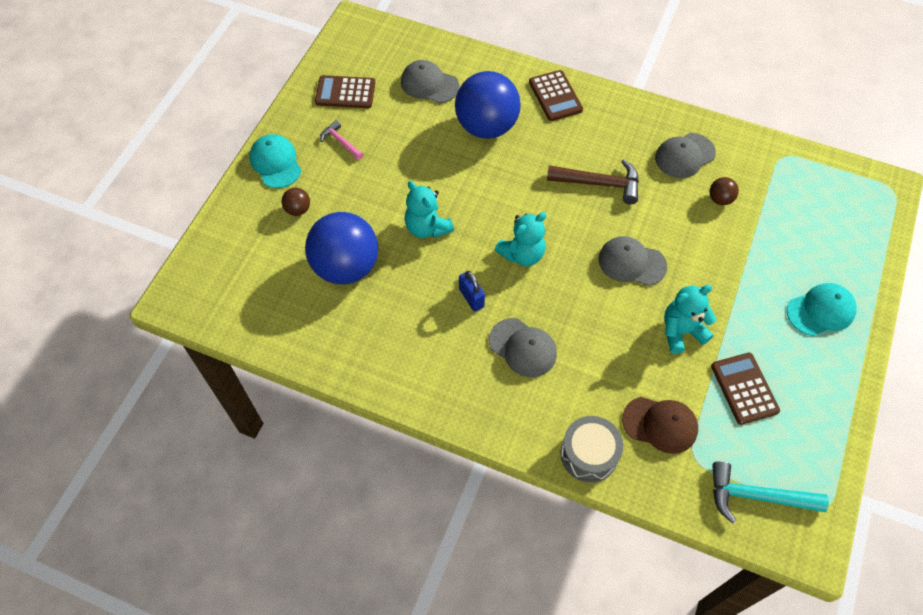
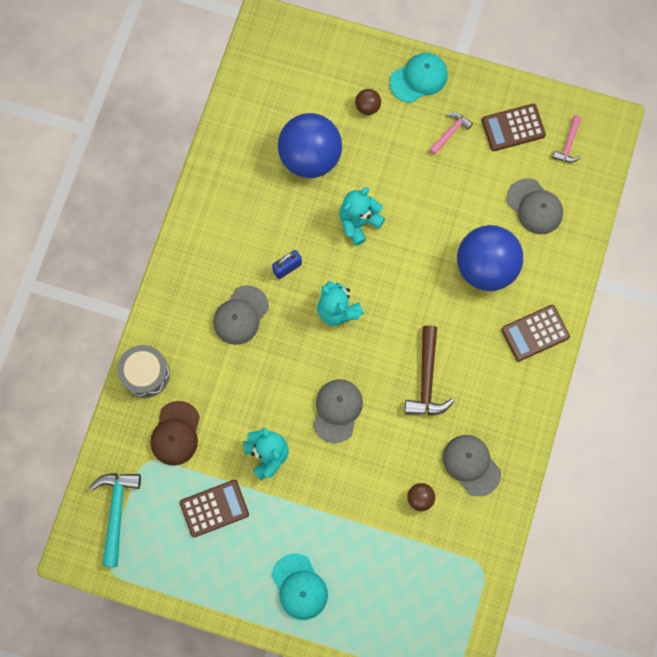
camera: 85 degrees right, 15 degrees up
(345, 92) = (513, 128): brown calculator -> brown calculator turned 105 degrees counterclockwise
(370, 54) = (568, 144): none -> pink hammer
(429, 84) = (534, 206): grey cap -> grey cap turned 120 degrees clockwise

